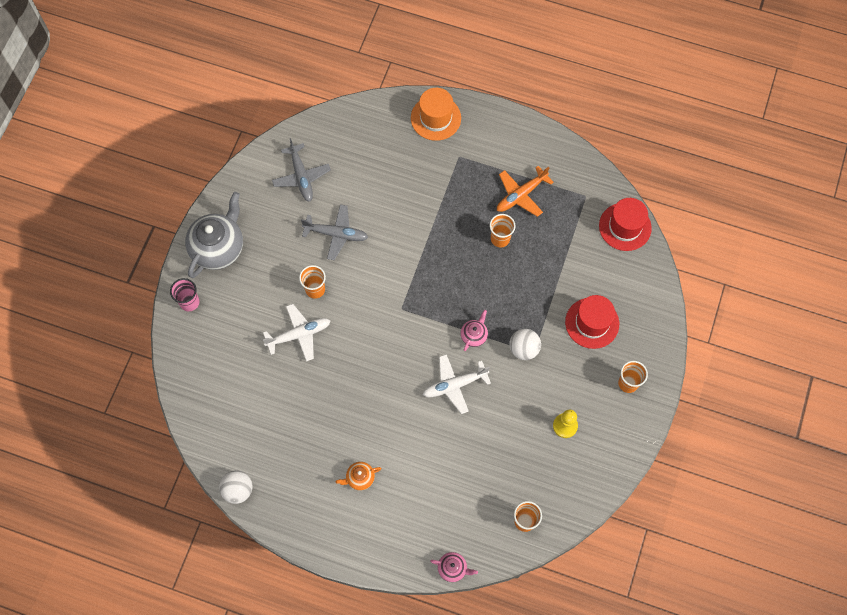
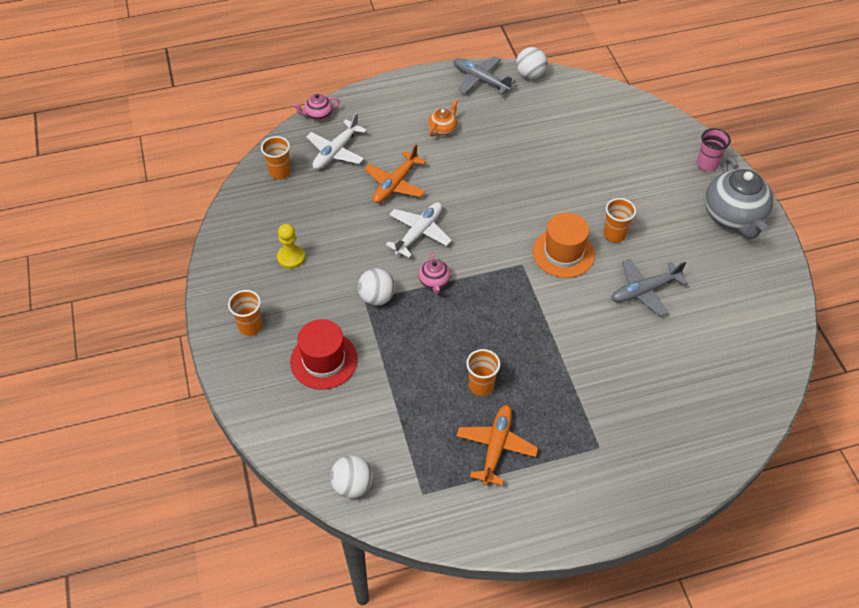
camera: 145 degrees right, 15 degrees down
(298, 334) = (592, 193): white plane -> white plane (336, 151)
(301, 176) = (733, 322): grey plane -> grey plane (481, 80)
(435, 118) = (664, 475): orange hat -> orange hat (563, 253)
(439, 445) = (395, 184): none -> orange plane
(625, 227) = (352, 485): red hat -> white ball

